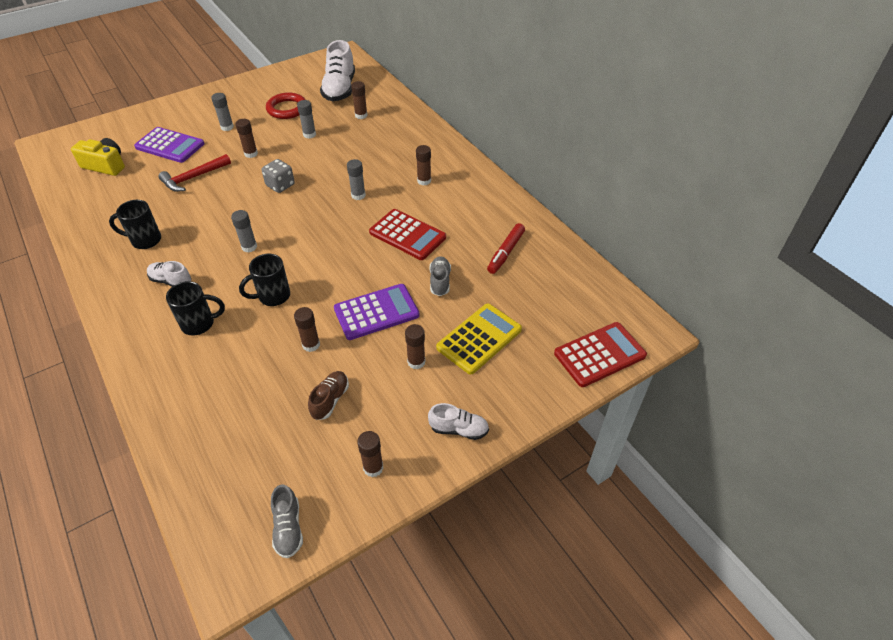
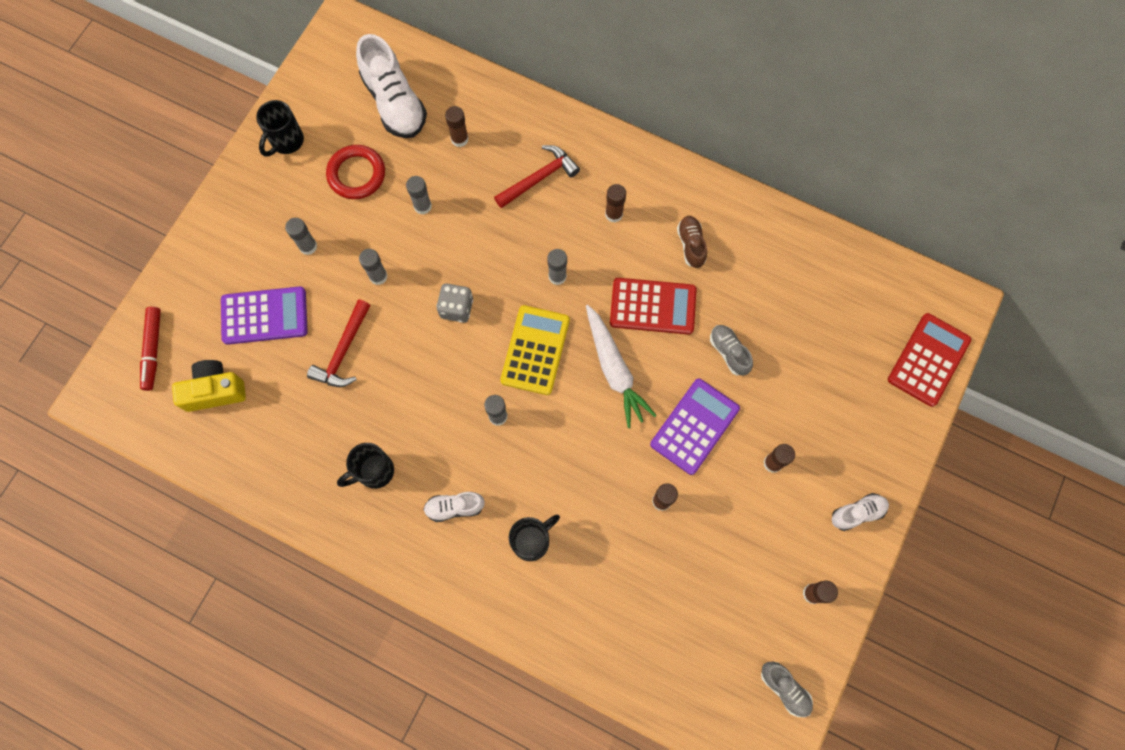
camera: 30 degrees left, 25 degrees up
(251, 154) = (378, 276): brown glue stick -> grey glue stick
(273, 296) = (577, 466): black mug -> black mug (286, 141)
(330, 400) = (726, 550): brown shoe -> brown shoe (691, 245)
(349, 256) = (614, 369): none -> white carrot
(392, 148) = (539, 178): none -> red hammer
(479, 339) = (812, 403): yellow calculator -> yellow calculator (535, 350)
(506, 252) = (768, 276): red marker -> red marker (153, 350)

